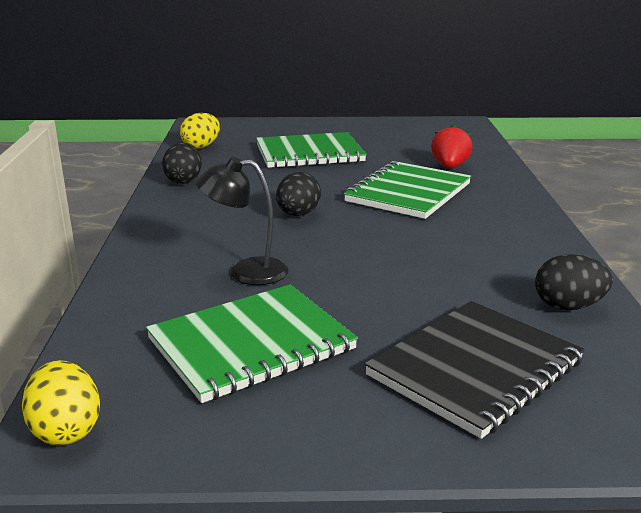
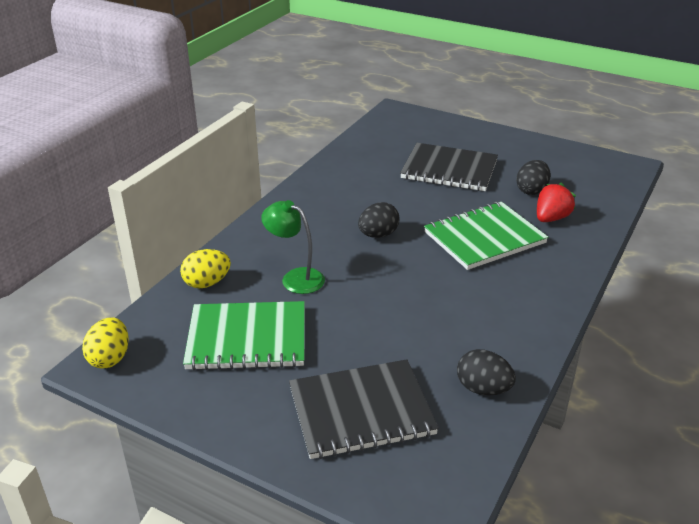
camera: 30 degrees right, 10 degrees up
(184, 181) = (329, 175): black egg -> black egg (531, 190)
(201, 146) = (373, 139): yellow egg -> yellow egg (207, 283)
(246, 272) = (295, 278): black lamp -> green lamp
(309, 153) = (449, 169): green notebook -> black notebook

